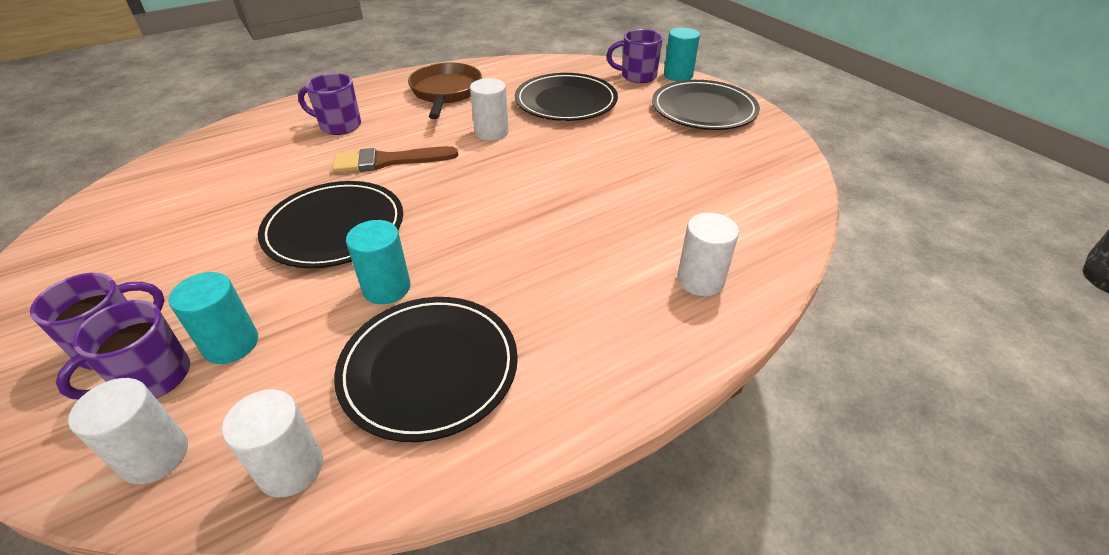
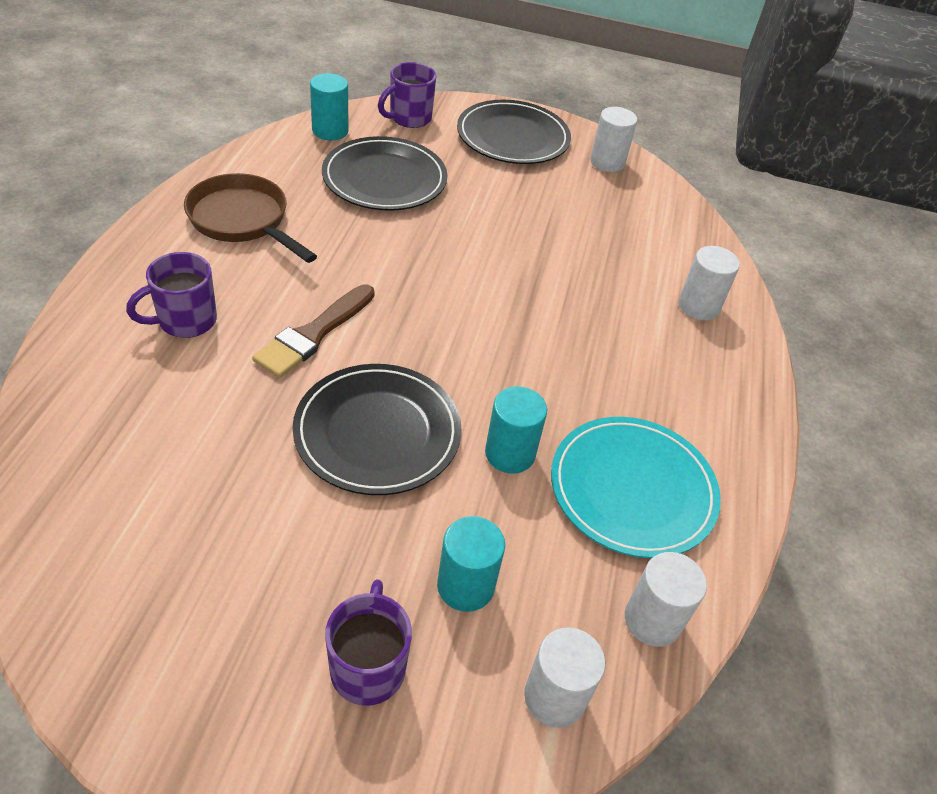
camera: 50 degrees left, 5 degrees up
(152, 378) = (451, 660): purple mug -> none
(429, 369) = (632, 489): black plate -> turquoise plate
(491, 132) = (365, 249): white cylinder -> white cylinder (607, 162)
(678, 75) = (444, 103): turquoise cylinder -> turquoise cylinder (330, 131)

